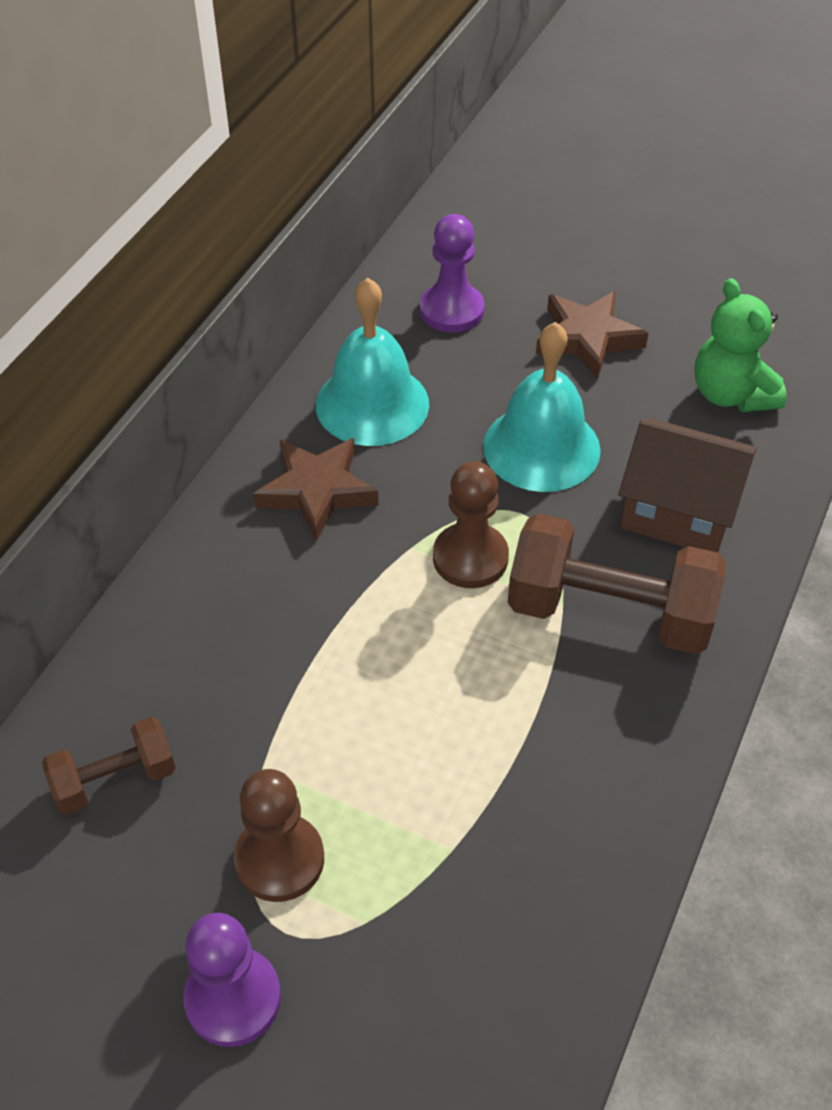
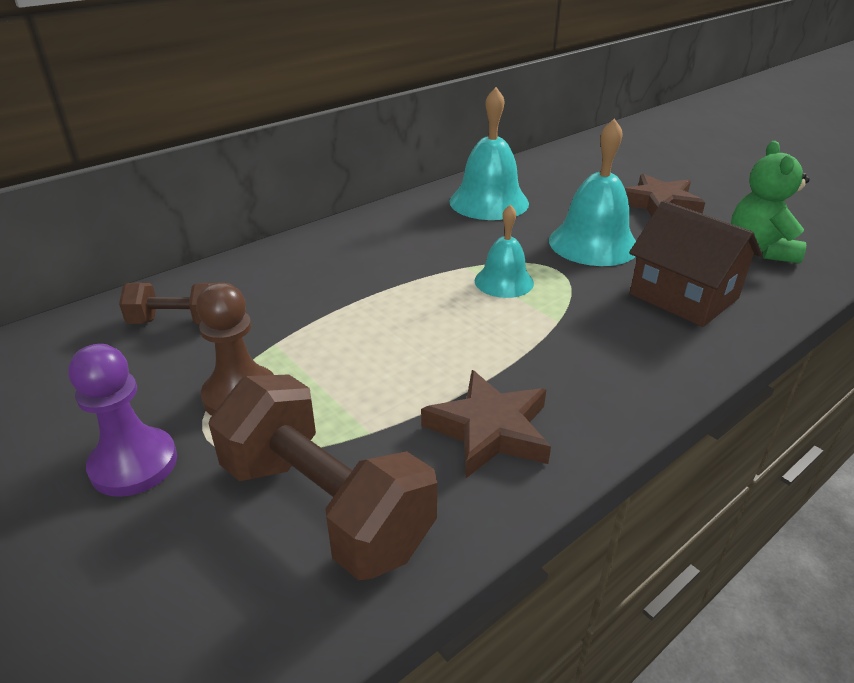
camera: 25 degrees right, 15 degrees down
(317, 491) = (423, 229): brown star -> brown star (490, 430)
(451, 310) = (570, 176): purple pawn -> none
(470, 558) = (504, 281): brown pawn -> turquoise bell
(609, 613) = (593, 335): brown dumbbell -> brown dumbbell (325, 506)

